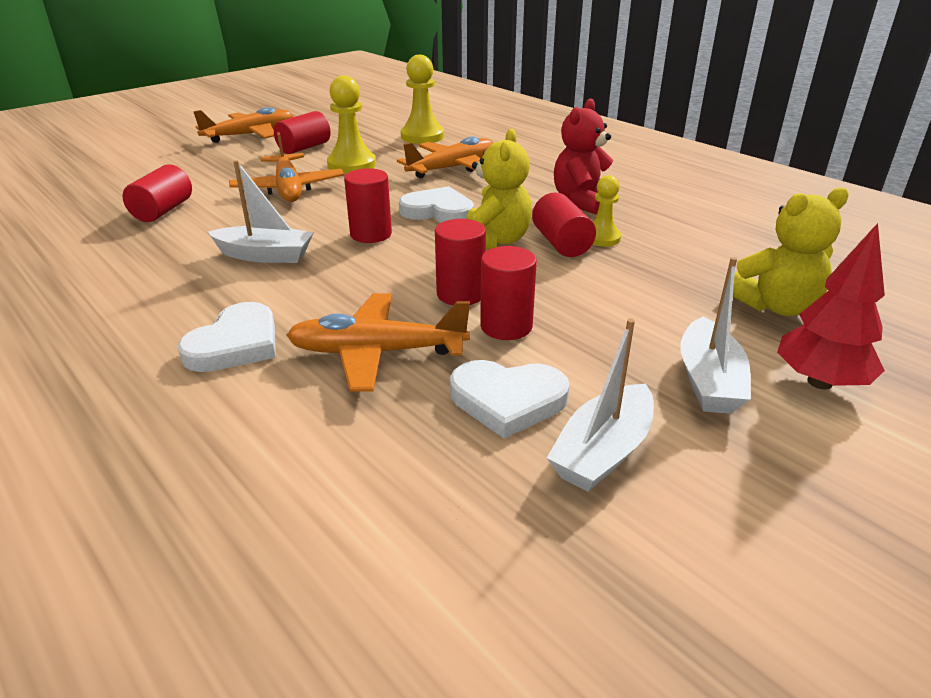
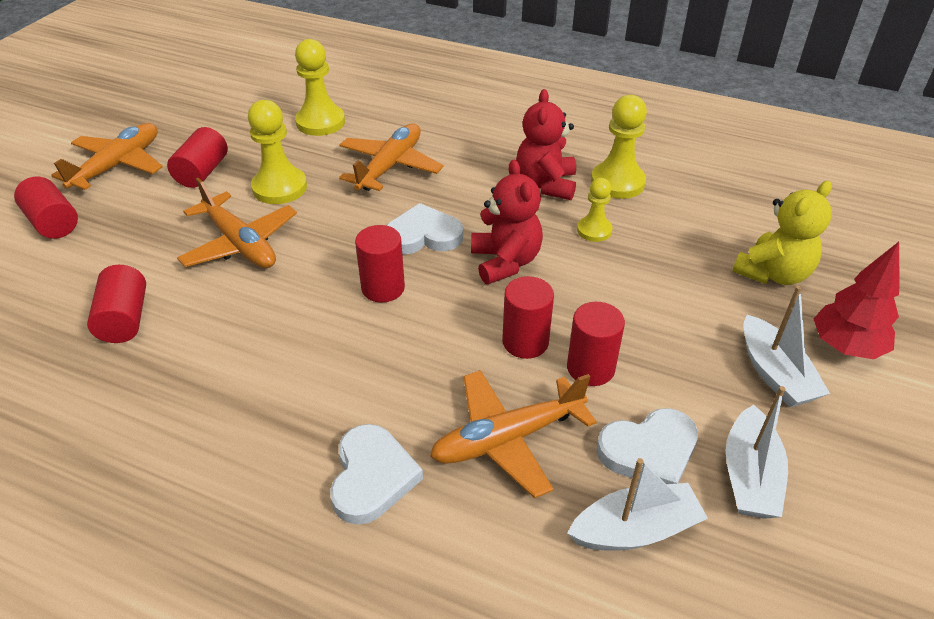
camera: 25 degrees left, 10 degrees up
(265, 255) = (300, 351): white boat -> white boat (635, 530)
(494, 241) = (505, 262): yellow teddy bear -> red teddy bear
(561, 243) = (565, 248): red cylinder -> red cylinder (53, 223)
(656, 212) = (617, 182): none -> yellow pawn

